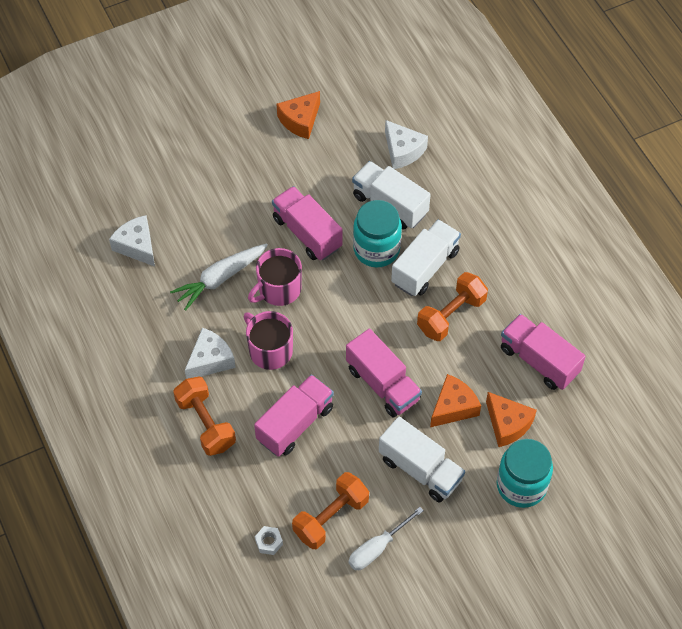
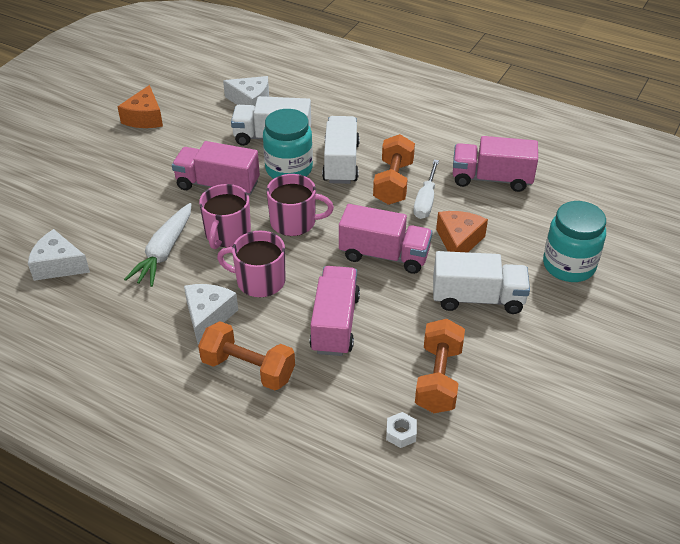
camera: 35 degrees left, 15 degrees down
(338, 308) = (294, 222): none -> pink mug
(377, 548) = (503, 378): white screwdriver -> white screwdriver (425, 201)
(507, 424) = (513, 230): orange cheese -> none

